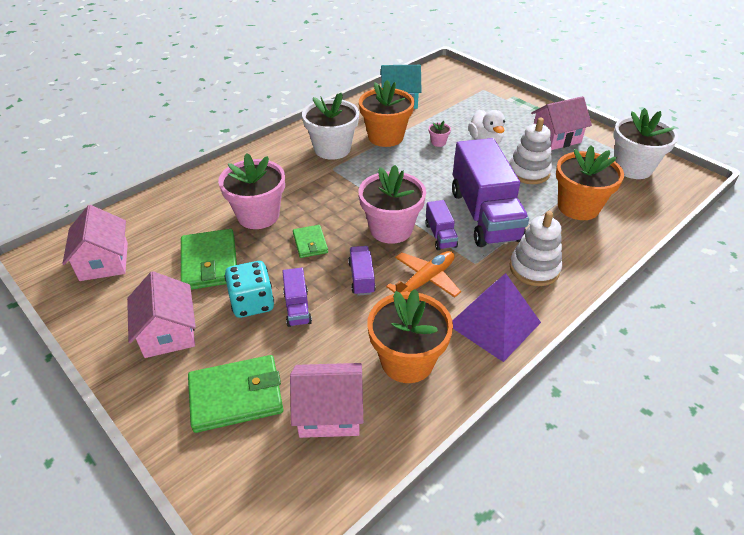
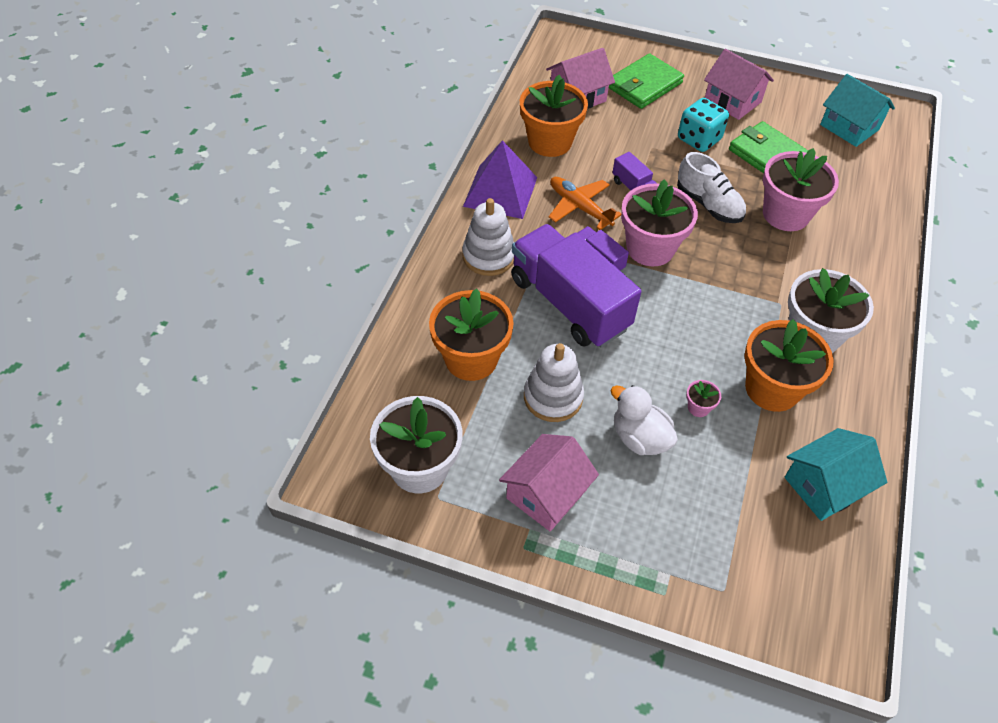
camera: 150 degrees right, 10 degrees up
(104, 261) = (849, 127): pink house -> turquoise house
(297, 307) = (662, 148): purple truck -> none
(310, 243) = (708, 204): green wallet -> white shoe
(425, 280) = (579, 207): orange plane -> orange plane turned 120 degrees clockwise

